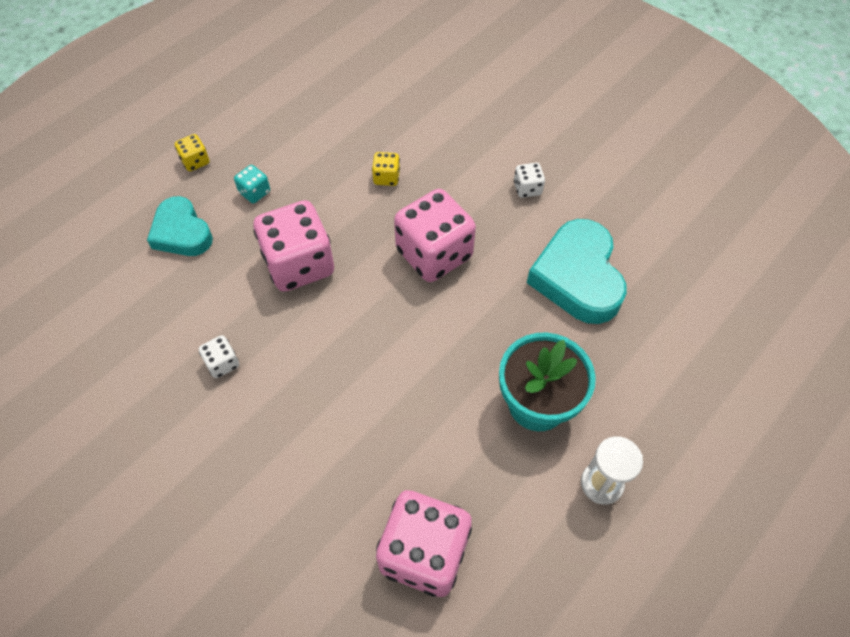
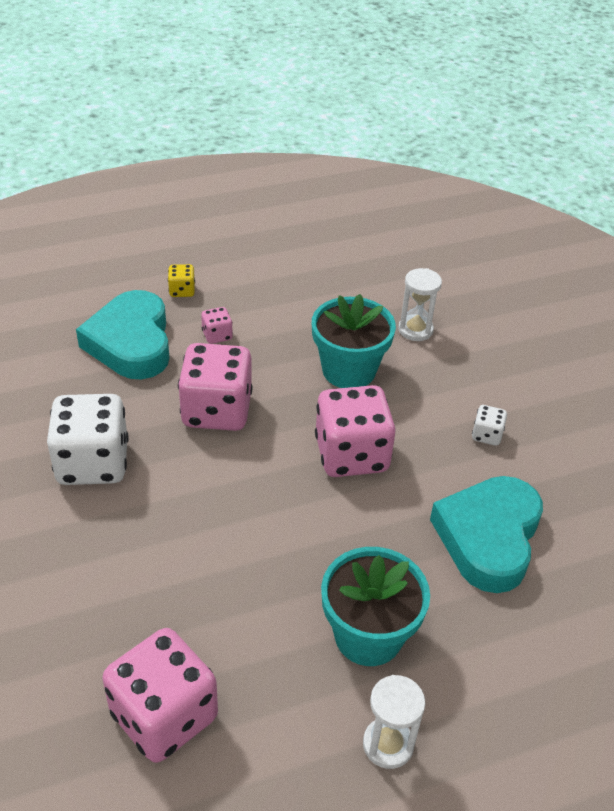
camera: 25 degrees right, 15 degrees down
(181, 232) = (131, 342): turquoise heart -> turquoise heart, size x1.52
(222, 363) = (93, 463): white dice -> white dice, size x2.27
(254, 192) = (217, 335): turquoise dice -> pink dice
(386, 177) = (349, 370): yellow dice -> turquoise flower pot
(418, 116) = (415, 330): none -> white hourglass

